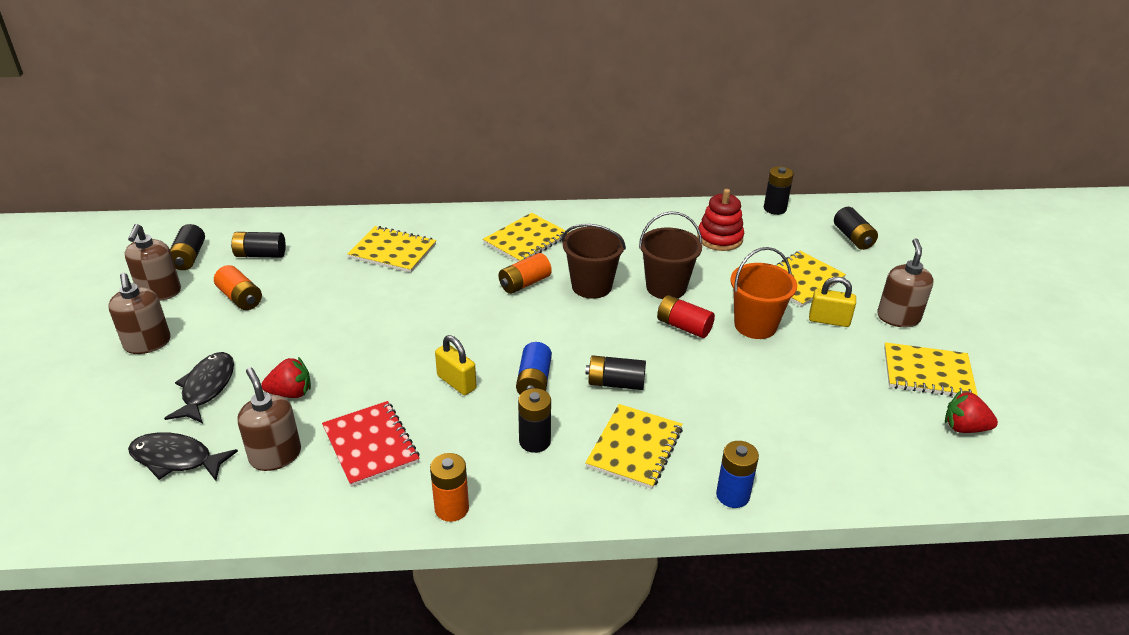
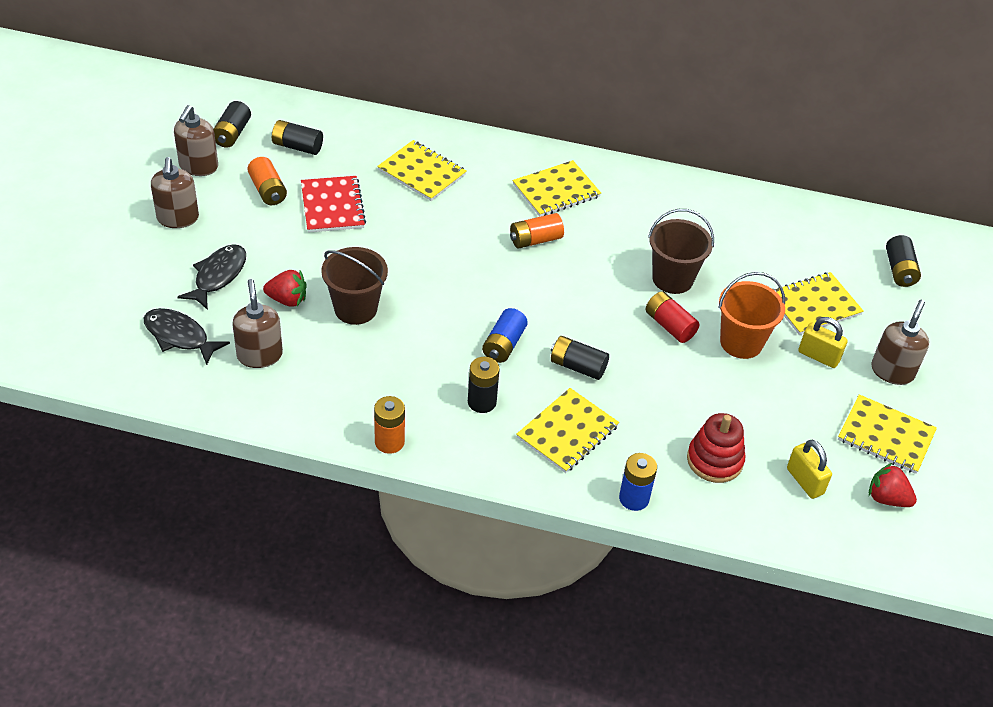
camera: 15 degrees right, 10 degrees up
(370, 445) = (340, 367): red notebook -> red notebook (332, 206)
(456, 382) = (434, 327): yellow padlock -> yellow padlock (804, 481)
(591, 286) = (599, 259): brown bucket -> brown bucket (355, 309)
(720, 238) = (755, 236): red stacking toy -> red stacking toy (714, 460)
(774, 208) = (834, 214): black battery -> none

